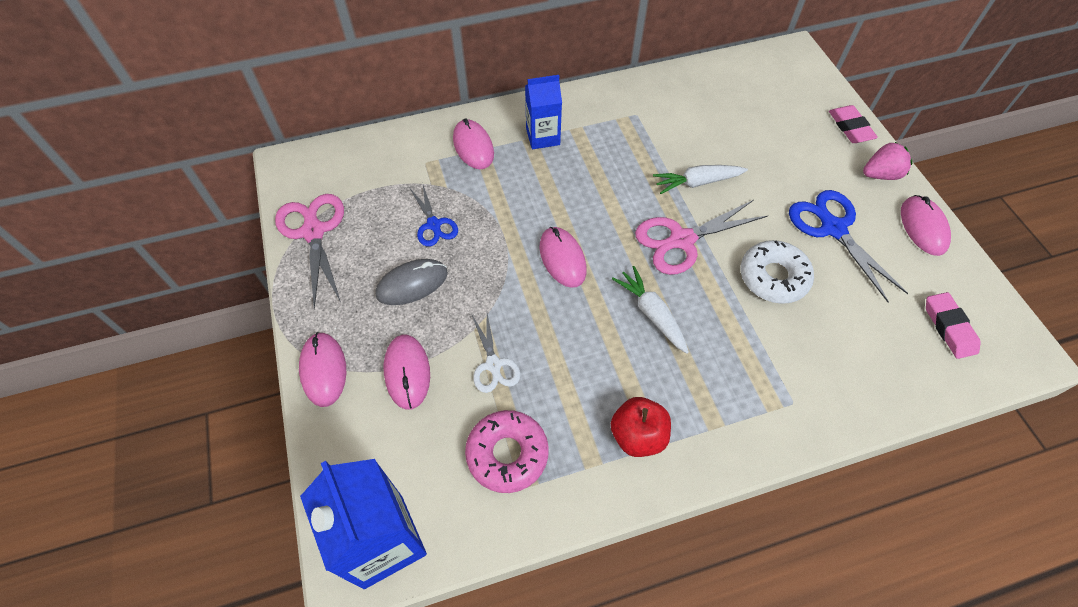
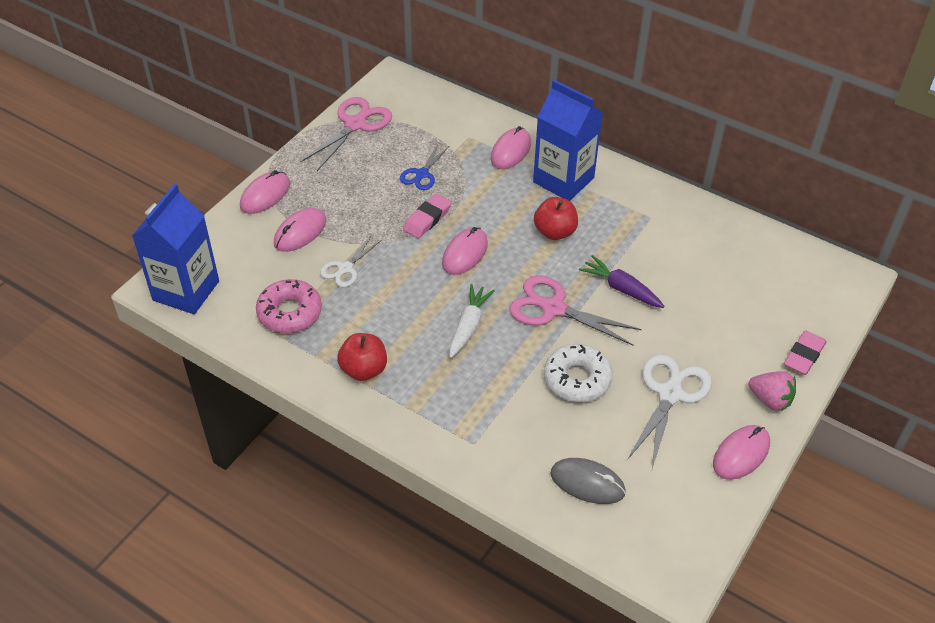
camera: 50 degrees right, 10 degrees down
(412, 284) = (365, 193): grey mouse -> grey mouse (587, 483)
(543, 137) = (563, 180): blue carton -> blue carton, size x1.61
(596, 181) = (555, 232): none -> red apple
(697, 182) = (621, 288): white carrot -> purple carrot
(833, 228) = (670, 394): blue scissors -> white scissors
(948, 327) = (646, 513): pink eraser -> pink eraser (427, 219)

